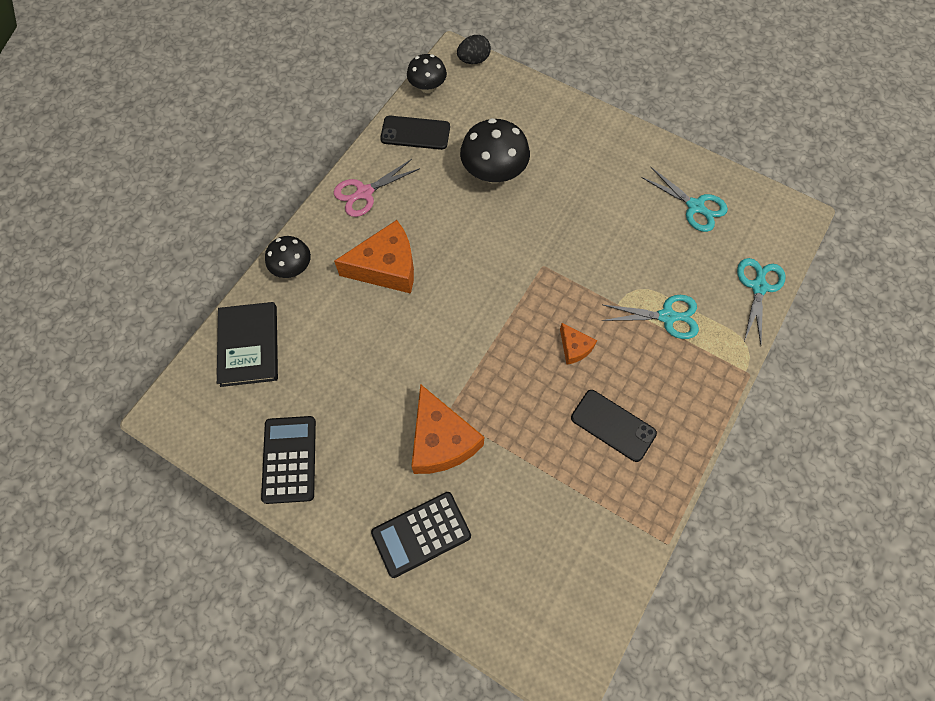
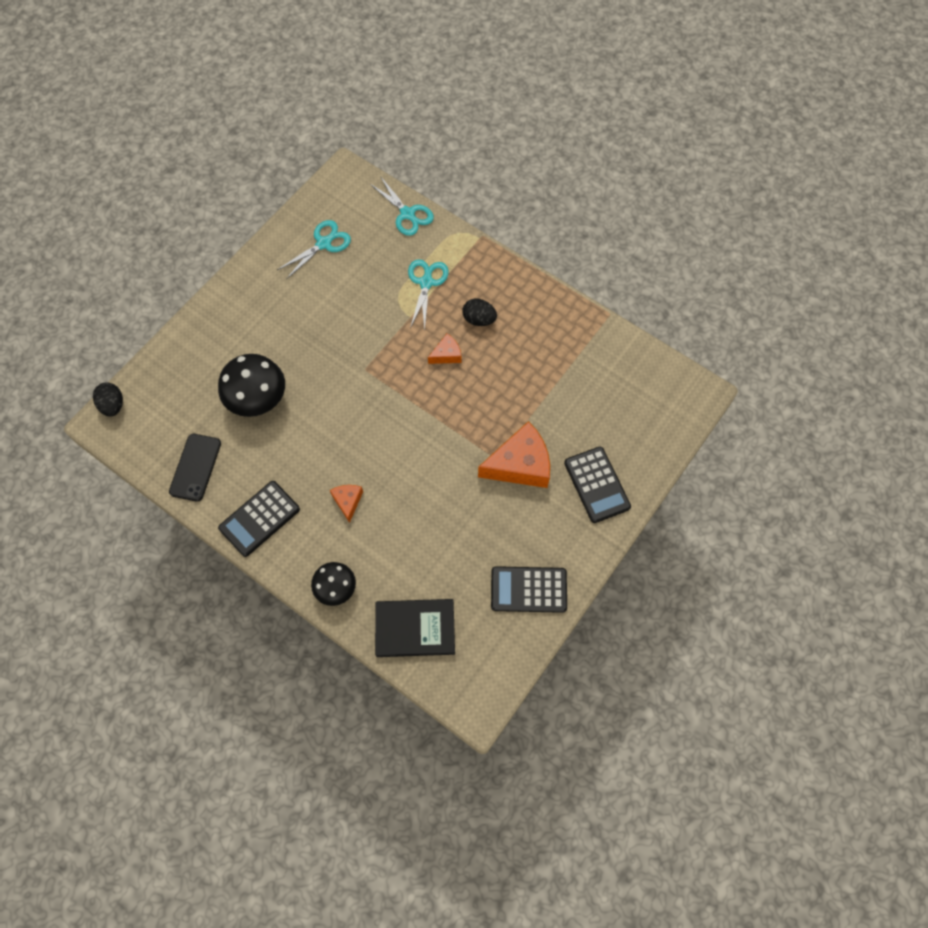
camera: 85 degrees left, 0 degrees up
(364, 193) = (259, 519): pink scissors -> black calculator
(386, 267) = (348, 501): orange cheese -> orange cheese, size x0.50
(427, 87) = (138, 452): black mushroom -> none
(613, 425) = (516, 336): black phone -> none
(628, 379) = (479, 319): none -> black egg
(758, 287) = (407, 214): turquoise scissors -> turquoise scissors turned 150 degrees counterclockwise

